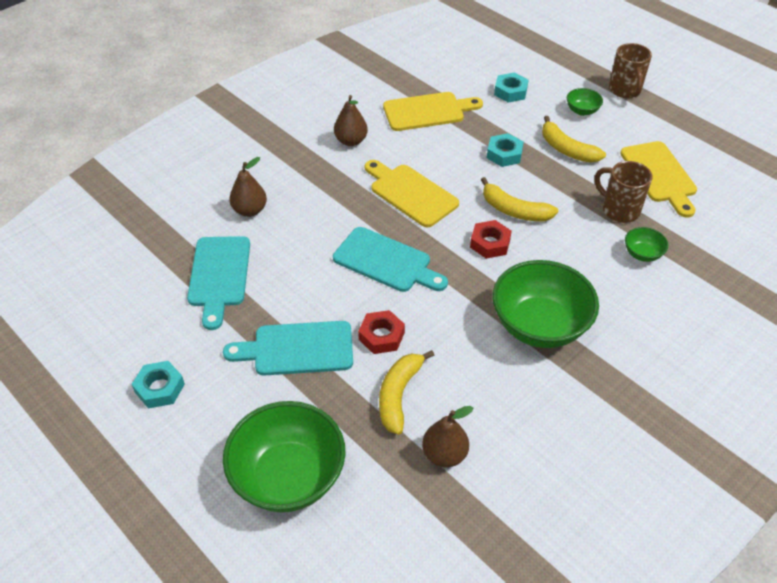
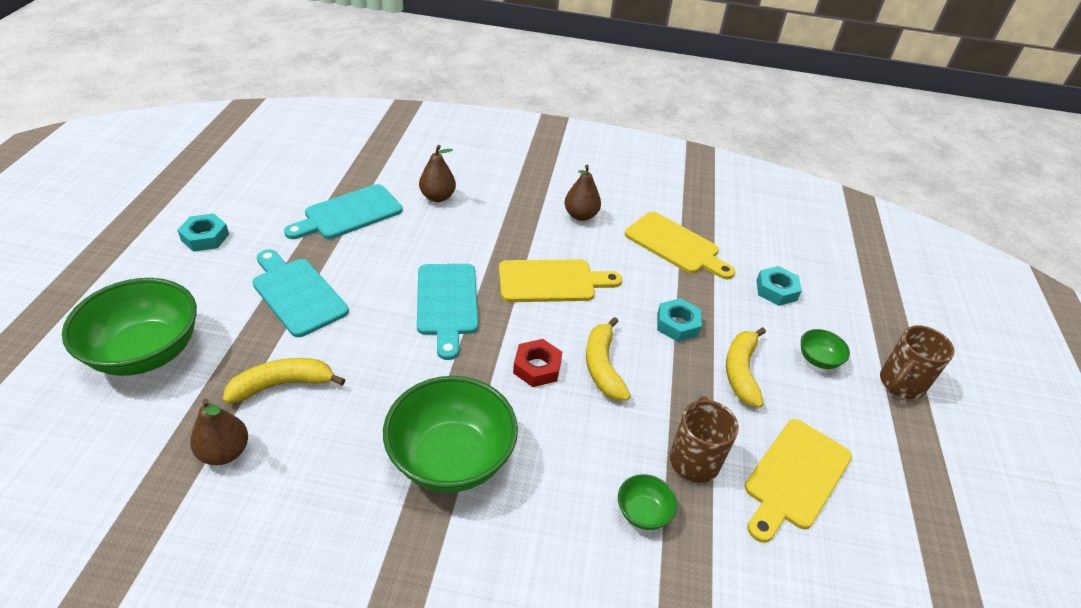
camera: 50 degrees right, 5 degrees down
(381, 336) = (349, 341): red nut -> none
(411, 193) = (552, 281): yellow cutting board -> yellow cutting board turned 75 degrees clockwise

